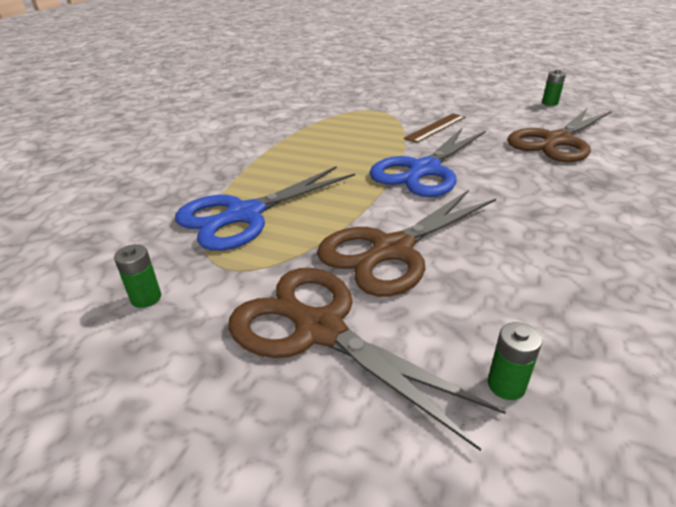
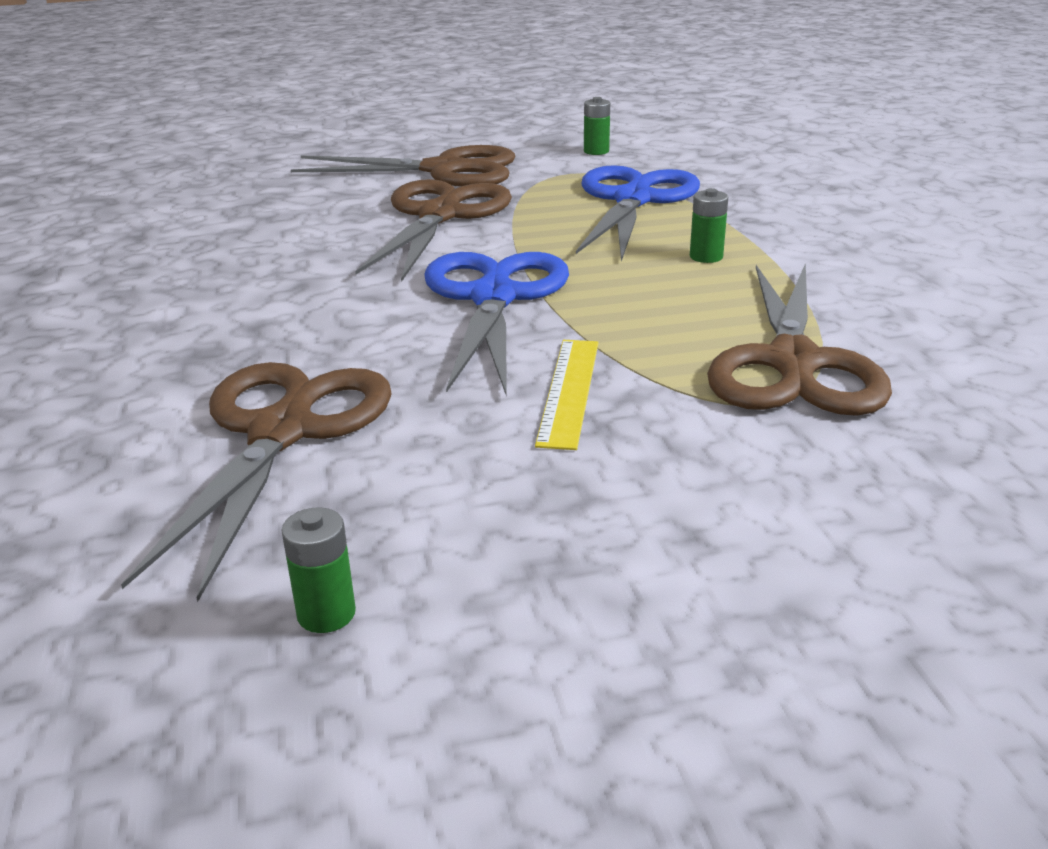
camera: 145 degrees right, 5 degrees down
(347, 116) = (793, 365): none -> brown scissors
(435, 127) = (569, 391): brown ruler -> yellow ruler
(506, 385) = (293, 183): green battery -> green battery (706, 257)

